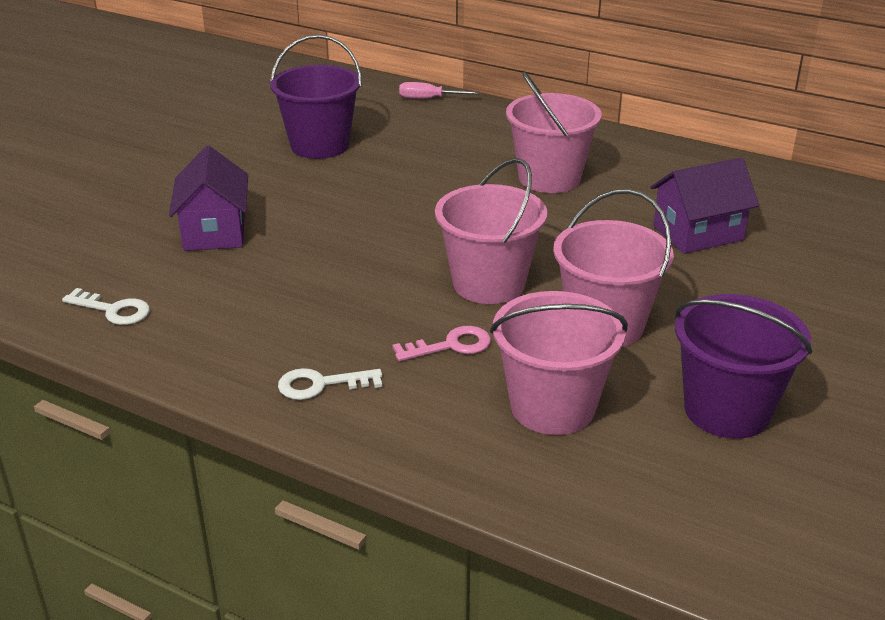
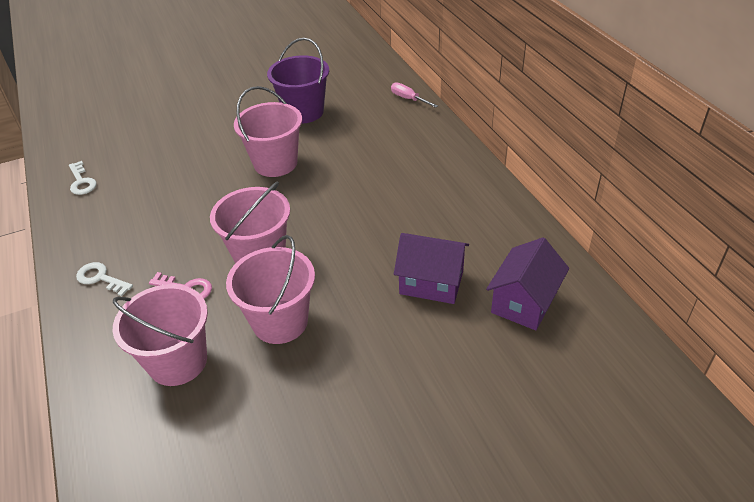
camera: 40 degrees right, 10 degrees up
(215, 231) = (181, 151): purple house -> purple house (524, 302)
(549, 178) = (398, 193): pink bucket -> pink bucket (275, 163)
(727, 410) = (260, 426): purple bucket -> none

